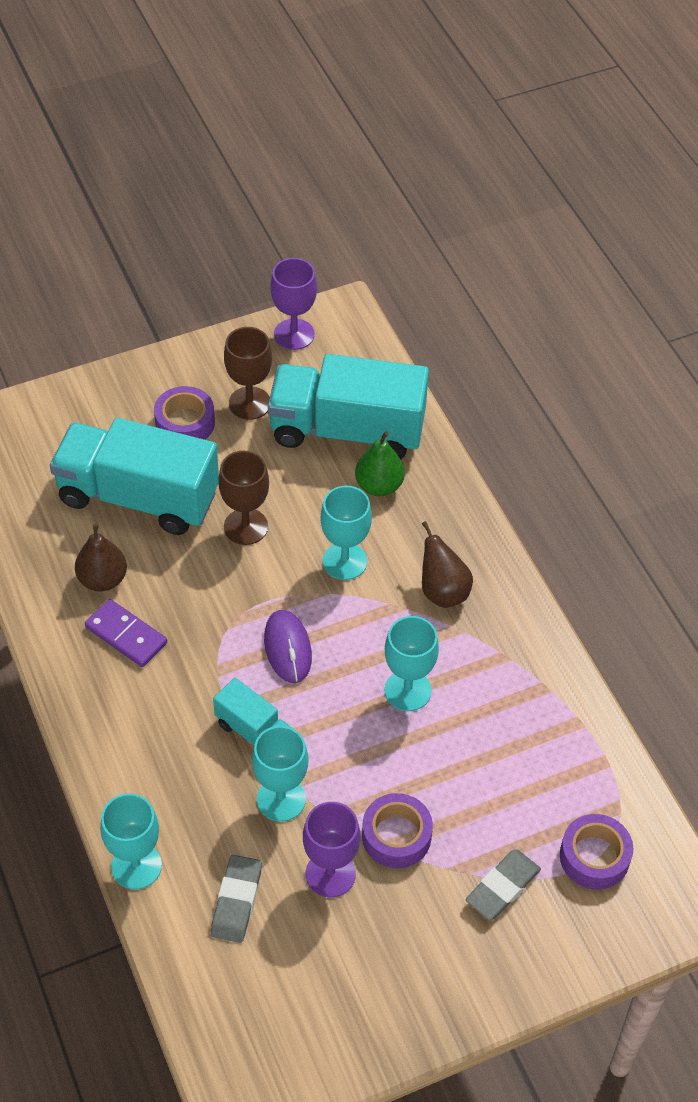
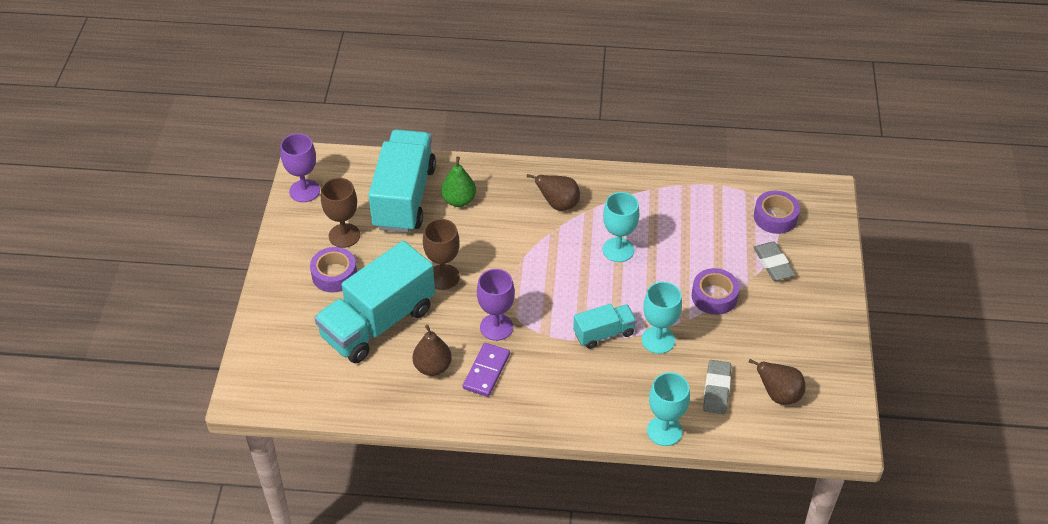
camera: 60 degrees left, 5 degrees down
(126, 635) = (486, 371): purple domino -> purple domino turned 45 degrees counterclockwise
(236, 901) = (716, 389): grey eraser -> grey eraser turned 60 degrees clockwise
(268, 981) = (778, 395): none -> brown pear
(287, 648) = (551, 293): purple mouse -> none
(330, 874) = (722, 337): purple goblet -> purple goblet (496, 327)
(344, 561) = (504, 240): turquoise goblet -> none
(347, 430) = (404, 197): turquoise truck -> turquoise truck turned 150 degrees clockwise

